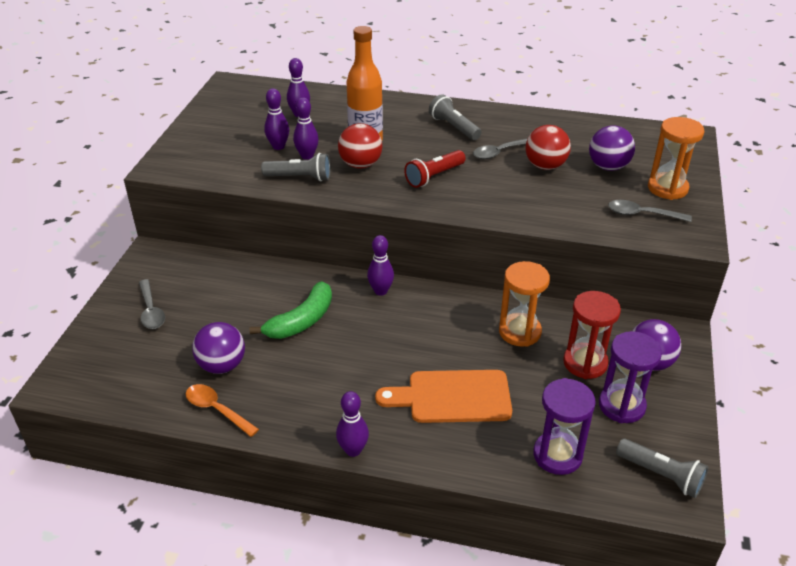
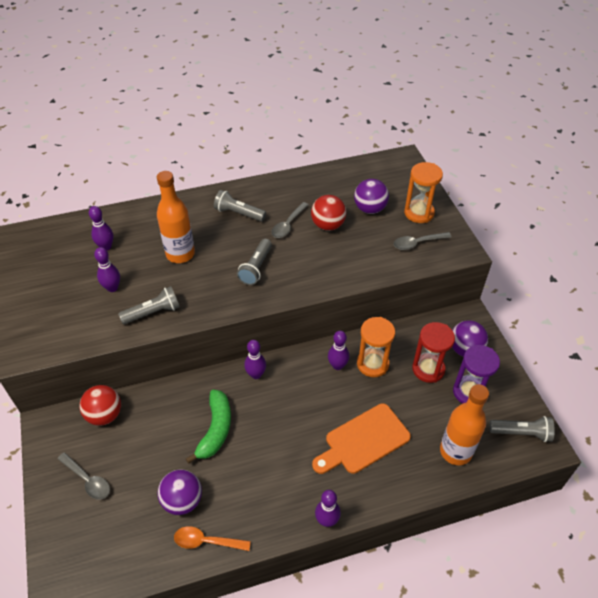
camera: 30 degrees left, 10 degrees up
(307, 156) = (143, 288): purple bowling pin -> purple bowling pin (337, 365)
(360, 164) = (192, 279): red ball -> red ball (105, 415)
(434, 176) = (256, 268): red flashlight -> grey flashlight
(557, 455) = (455, 451): purple hourglass -> orange bottle

